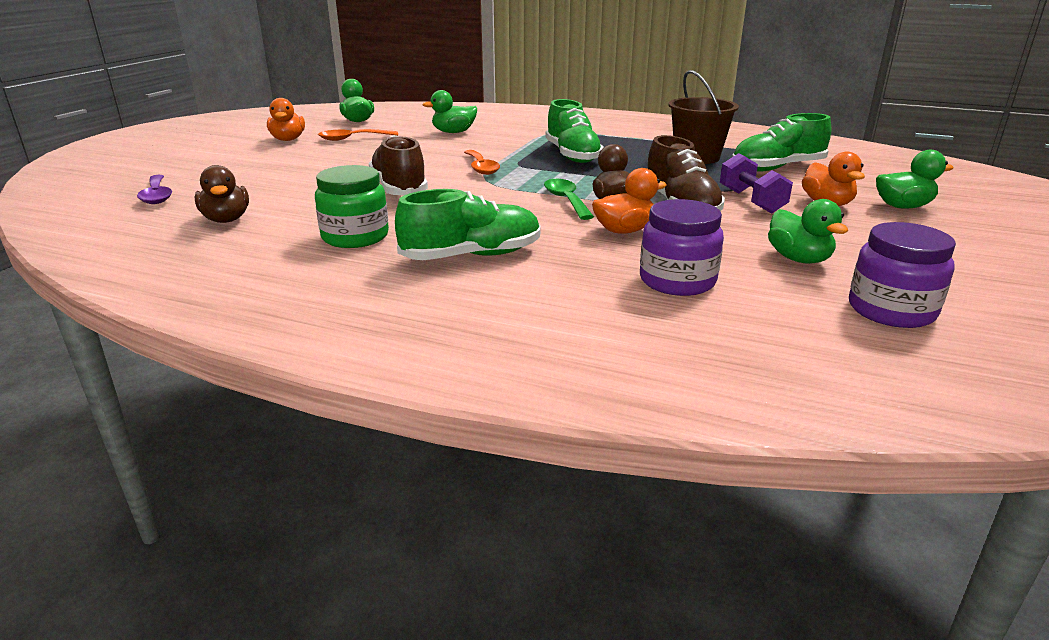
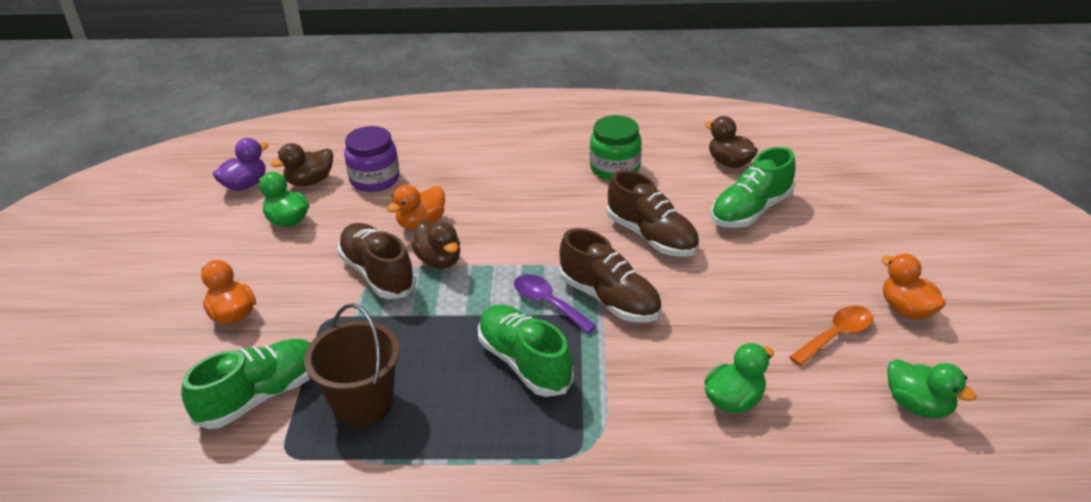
camera: 160 degrees right, 10 degrees up
(157, 196) = (832, 175): purple spoon -> purple spoon (548, 303)
(472, 256) = (518, 170): green shoe -> green shoe (751, 210)
(481, 168) = (609, 299): orange spoon -> brown shoe
(566, 200) = (486, 256): green spoon -> none
(751, 201) = (308, 300): purple dumbbell -> none
(780, 296) = (310, 181): none -> brown duck
(891, 310) = (245, 185): purple jar -> purple duck
(903, 206) = (156, 328): green duck -> none

